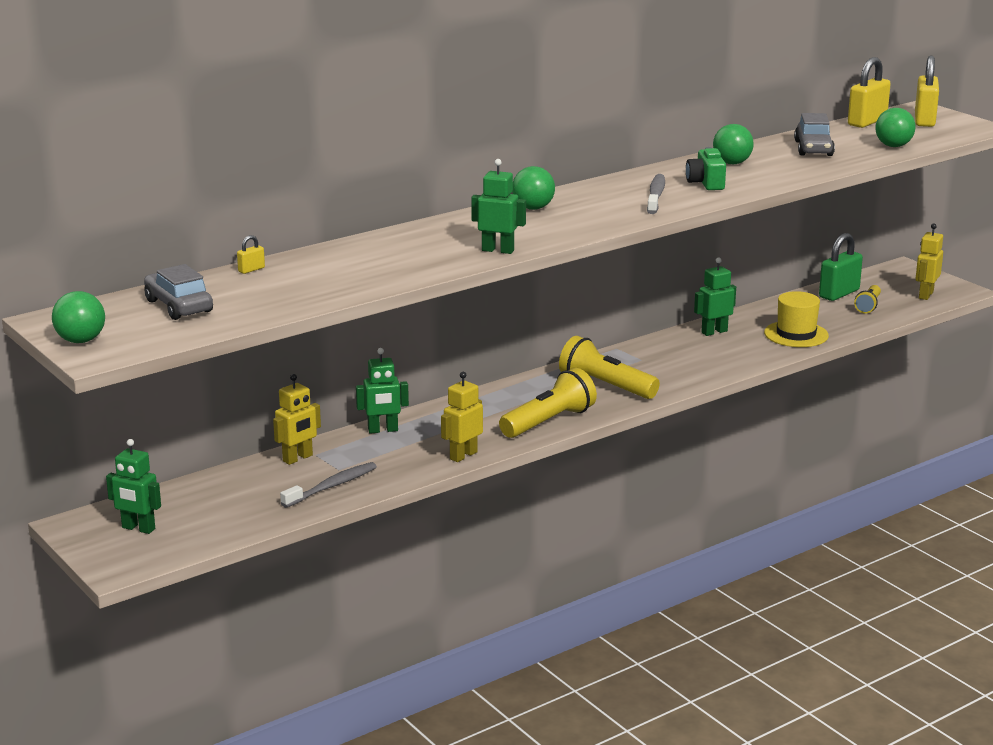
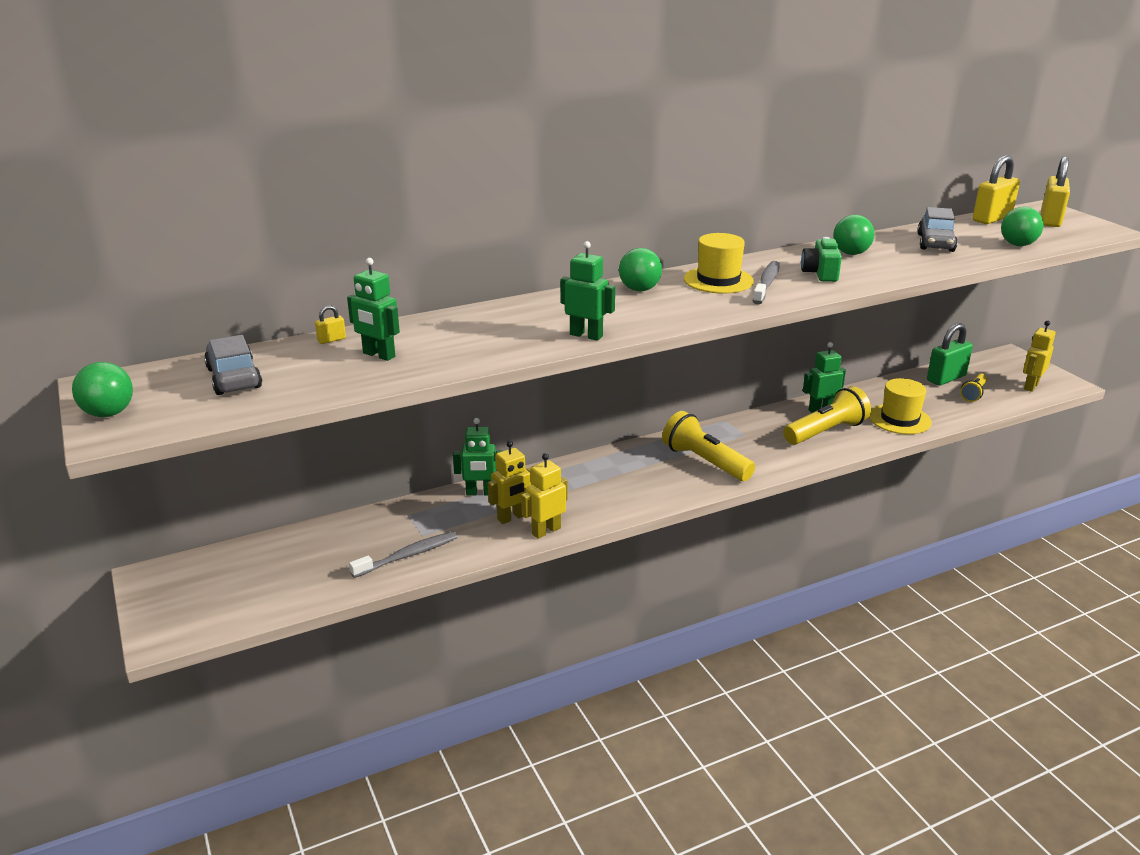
camera: 10 degrees right, 5 degrees up
(138, 528) = (205, 588): green robot -> green robot (378, 355)
(298, 458) = (389, 518): yellow robot -> yellow robot (512, 517)
(548, 422) = (640, 498): yellow flashlight -> yellow flashlight (826, 432)
(608, 195) = (718, 280): none -> yellow hat

